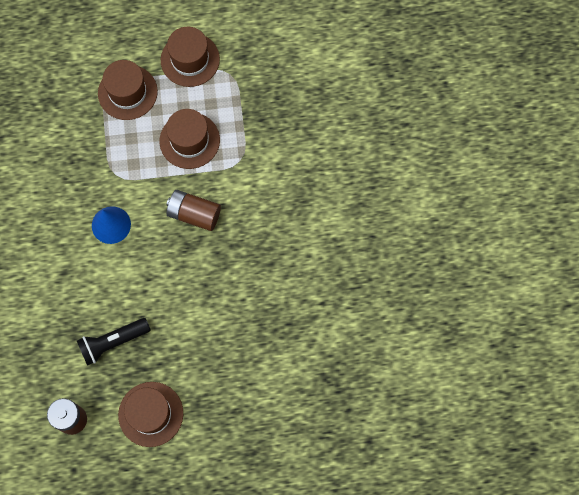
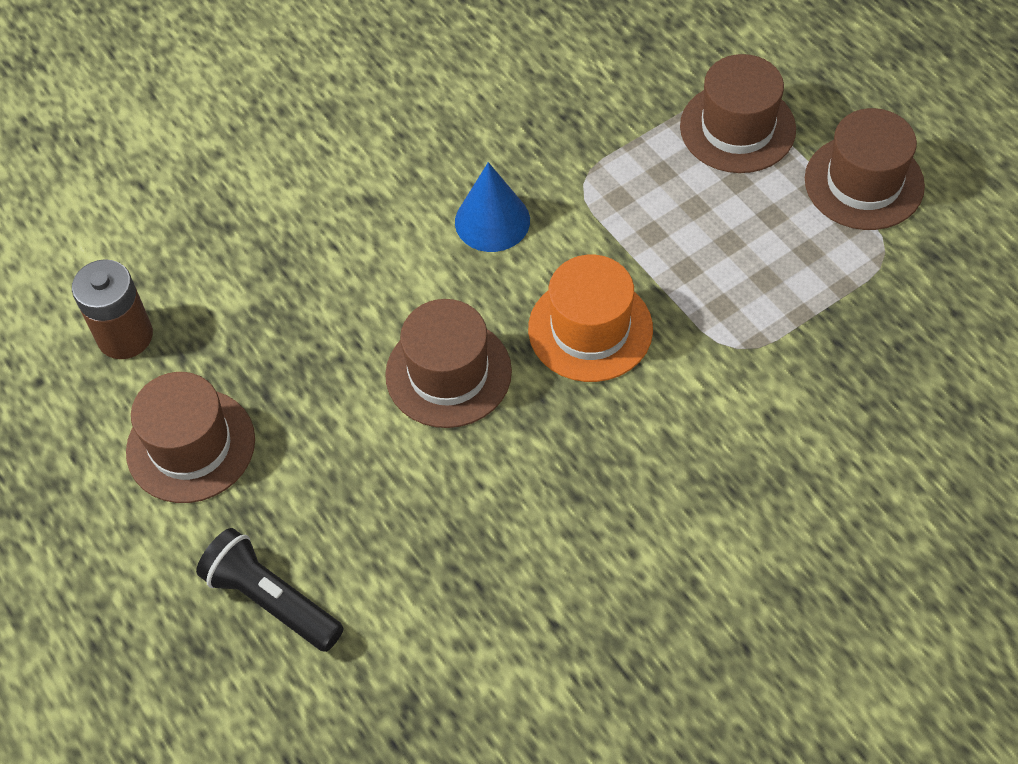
camera: 65 degrees right, 15 degrees down
(113, 342) = (289, 326): black flashlight -> black flashlight (272, 600)
(189, 140) = (718, 255): brown hat -> brown hat (448, 373)
(194, 214) = (590, 329): brown battery -> orange hat

